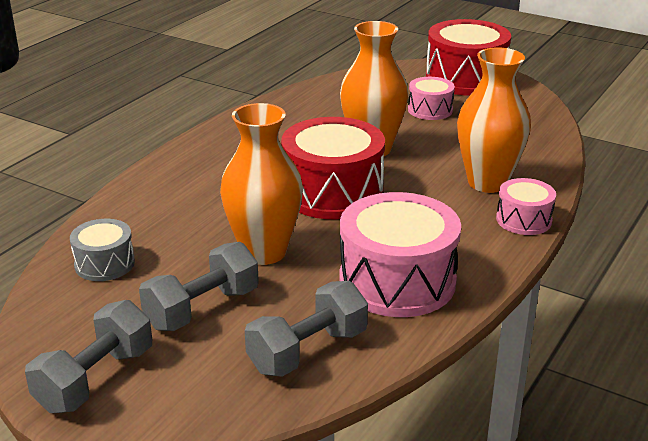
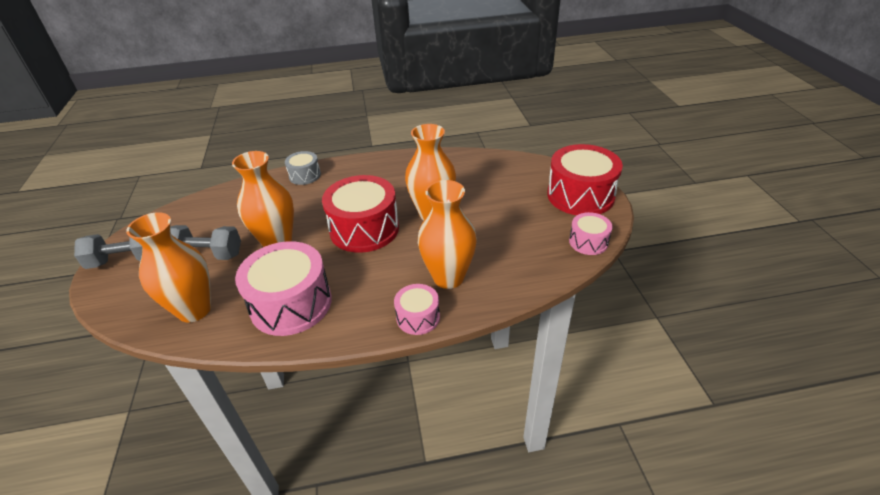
camera: 50 degrees right, 10 degrees up
(104, 264) = (223, 206): grey drum -> grey drum (305, 175)
(307, 351) = (194, 310): grey dumbbell -> orange vase
(430, 110) = (514, 206): pink drum -> pink drum (588, 242)

